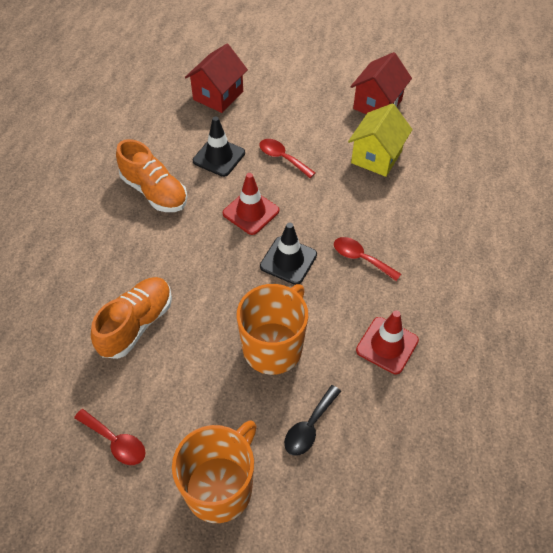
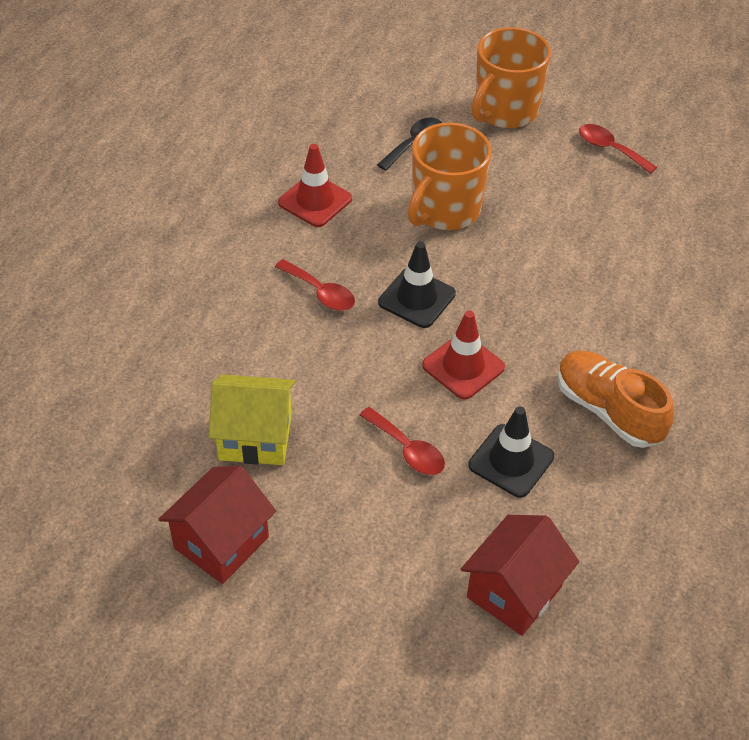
camera: 175 degrees left, 5 degrees down
(136, 324) = (606, 245): orange shoe -> none
(376, 157) = (255, 437): yellow house -> yellow house turned 60 degrees clockwise

